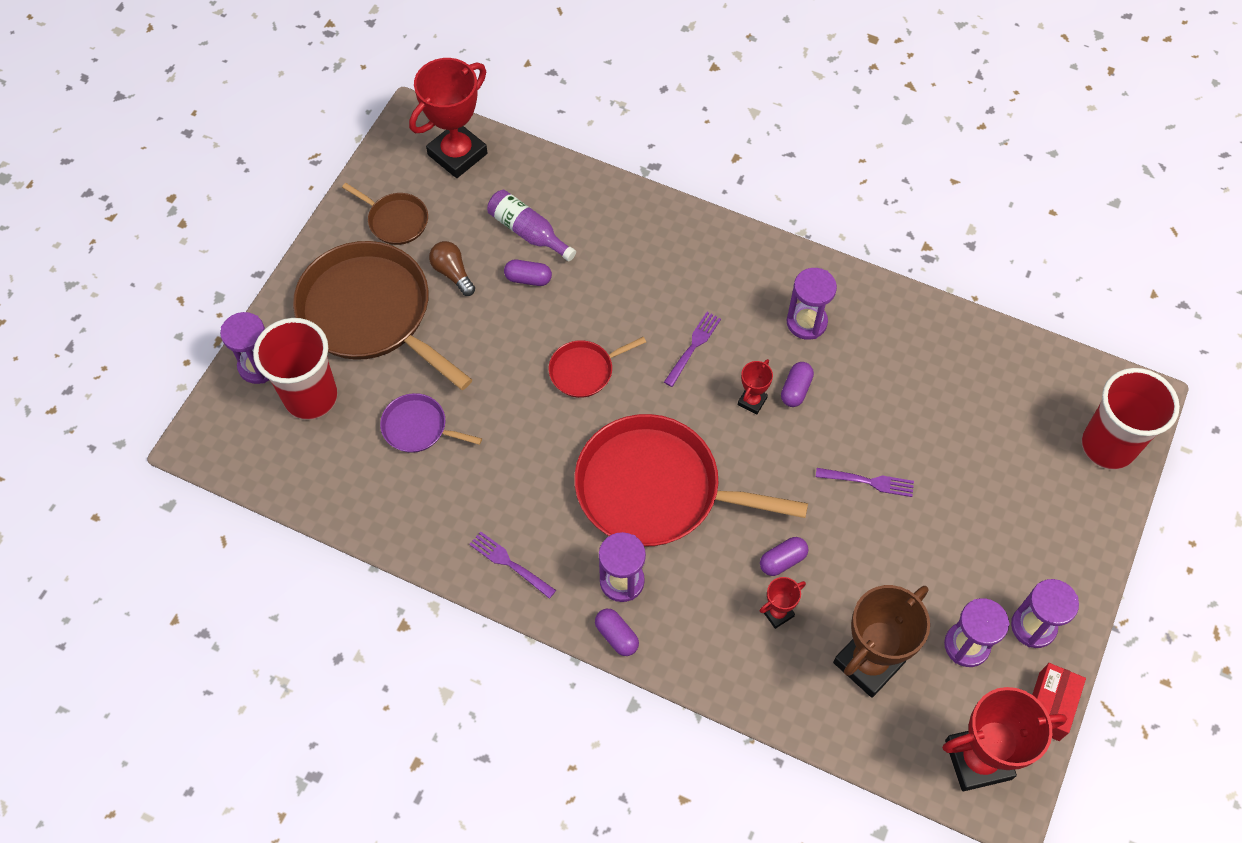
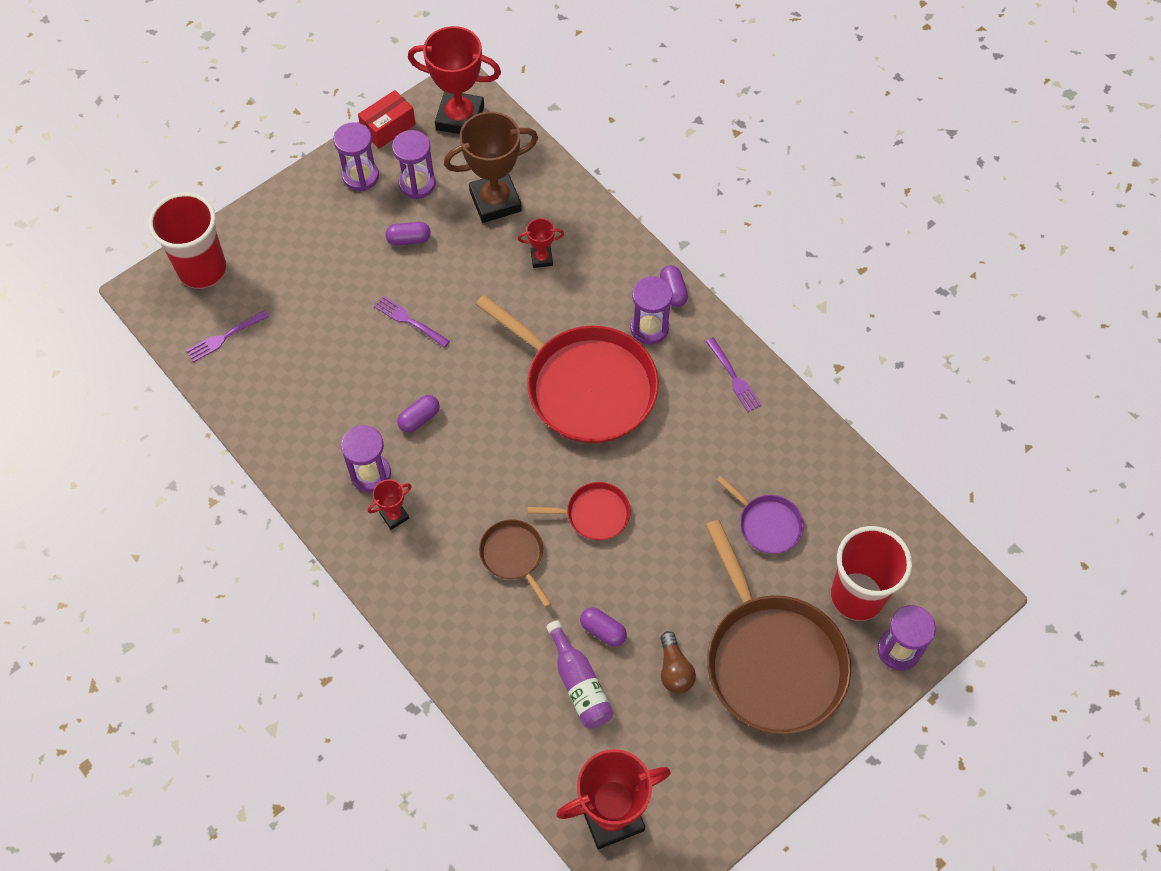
camera: 155 degrees left, 0 degrees up
(395, 220) = (709, 759): brown pan -> brown pan (513, 556)
(693, 347) = (485, 495): purple fork -> purple fork (225, 337)
(752, 401) = (462, 424): red trophy -> red trophy (394, 516)
(782, 560) = (515, 292): purple capsule -> purple capsule (409, 239)

